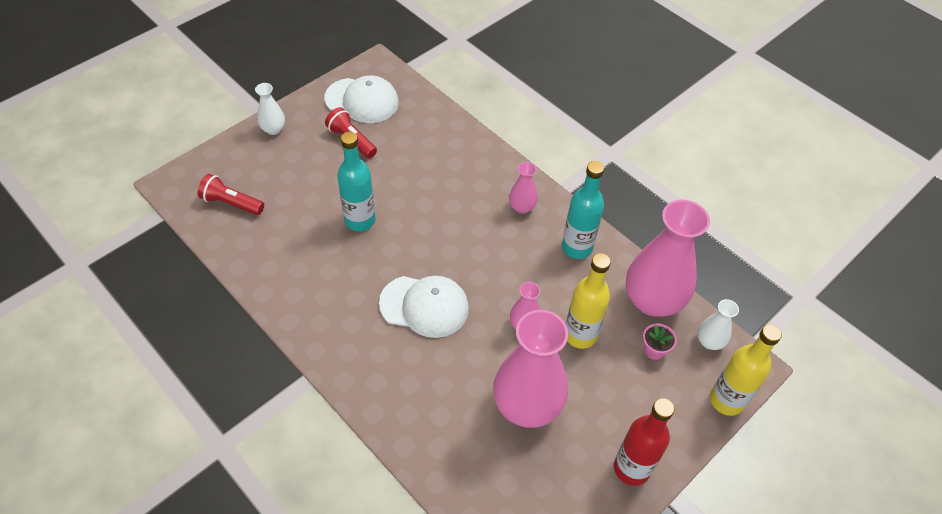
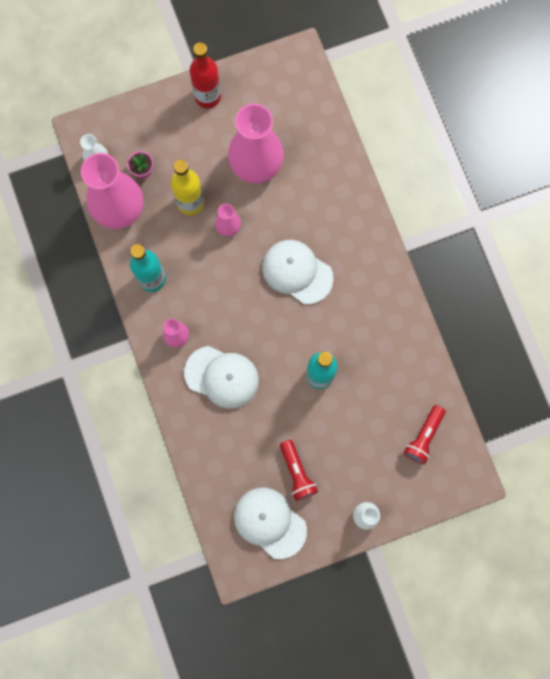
camera: 155 degrees left, 25 degrees up
(231, 203) = (423, 437): red flashlight -> red flashlight turned 75 degrees clockwise
(459, 189) = (222, 377): none -> white cap
(726, 400) = (115, 115): yellow bottle -> none

